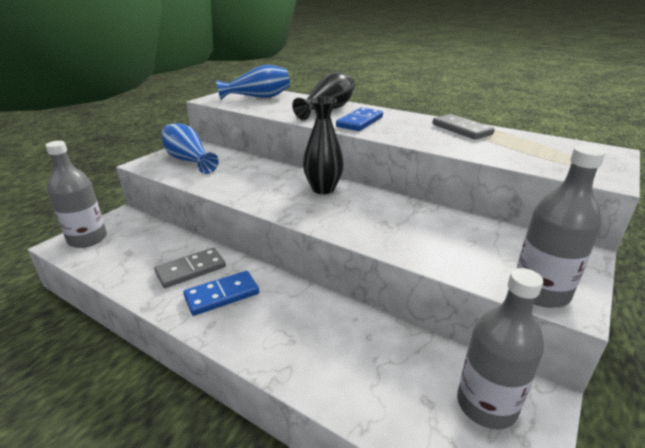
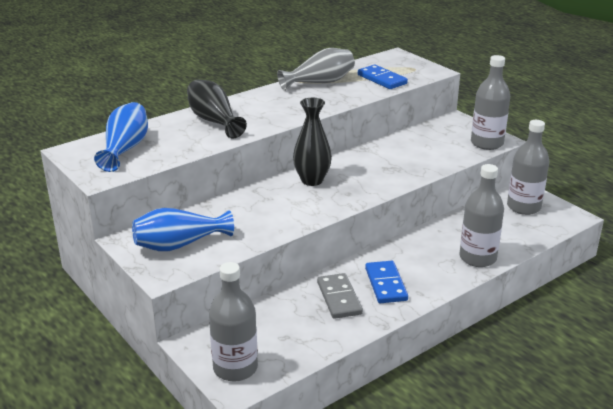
camera: 70 degrees left, 0 degrees up
(306, 366) = (477, 258): none -> grey bottle
(360, 122) = (267, 114): blue domino -> blue domino (382, 79)
(461, 129) = (320, 82): grey domino -> grey vase

